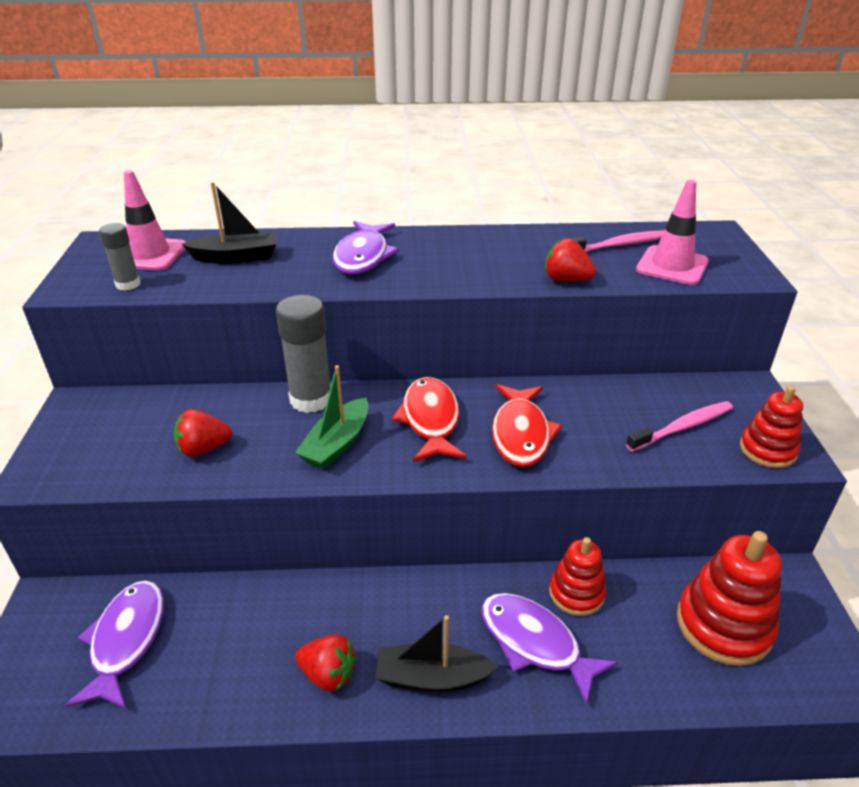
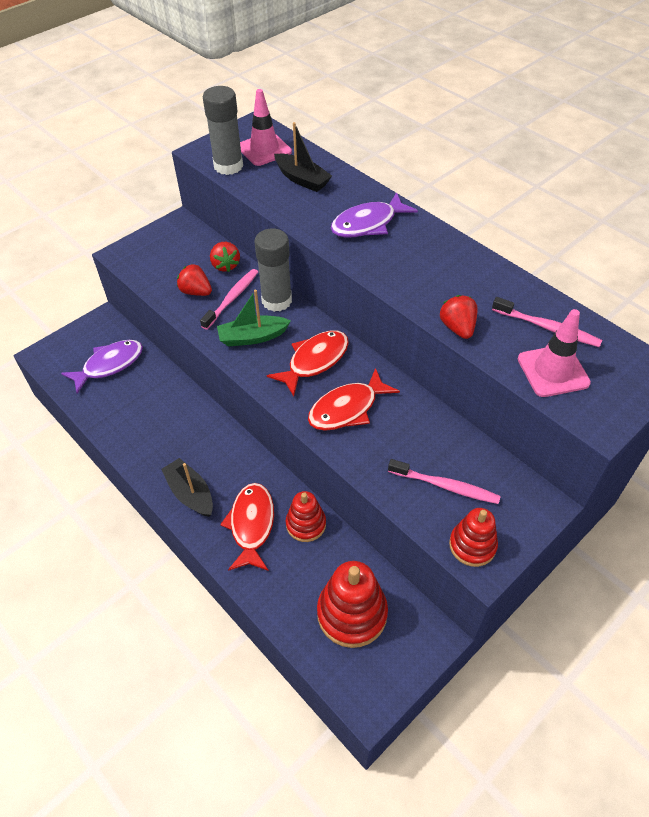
camera: 50 degrees right, 15 degrees up
(128, 284) = (228, 166): grey glue stick -> grey glue stick, size x1.80
(258, 428) = (232, 298): none -> pink toothbrush
(328, 674) = (156, 451): red strawberry -> red strawberry (225, 265)
(535, 643) = (251, 525): purple fish -> red fish

